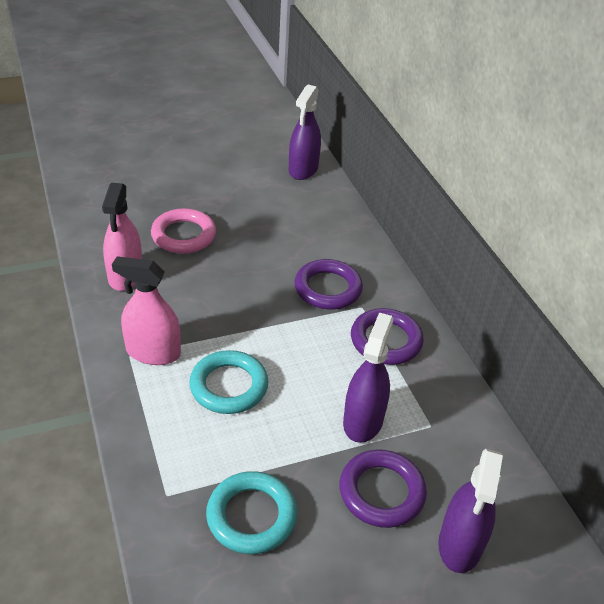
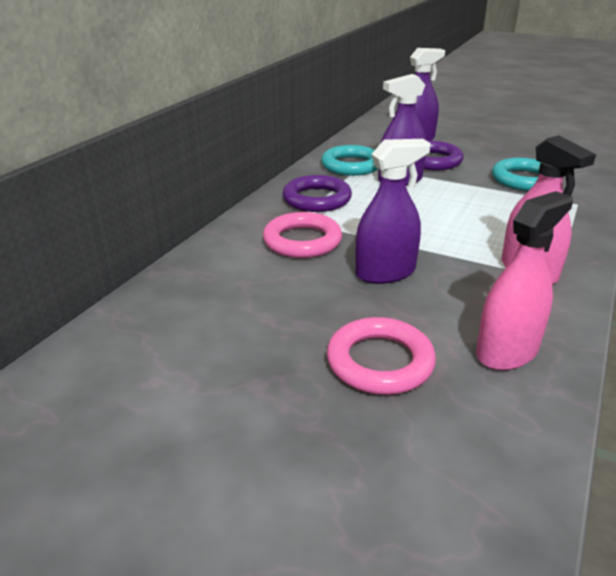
camera: 130 degrees left, 10 degrees down
(229, 386) = (477, 226): turquoise ring -> turquoise ring (351, 165)
(303, 169) = (88, 364): purple spray bottle -> purple spray bottle (385, 272)
(328, 288) = (302, 241): purple ring -> pink ring

